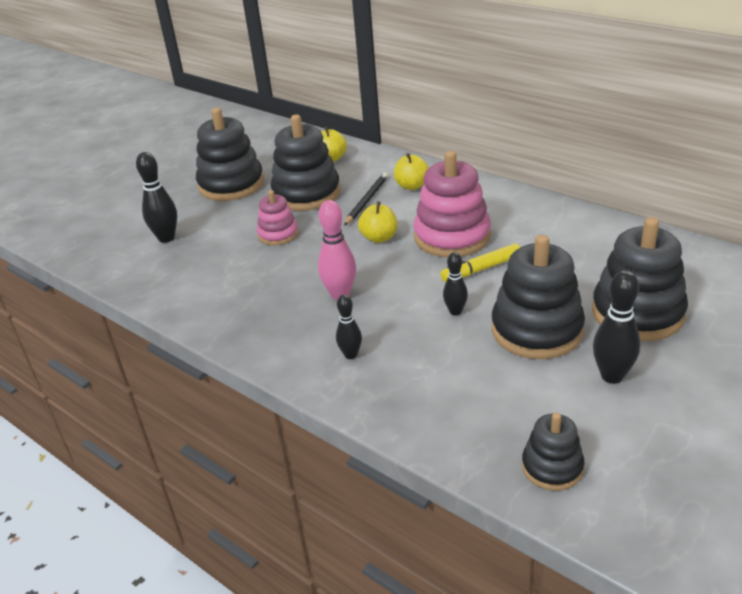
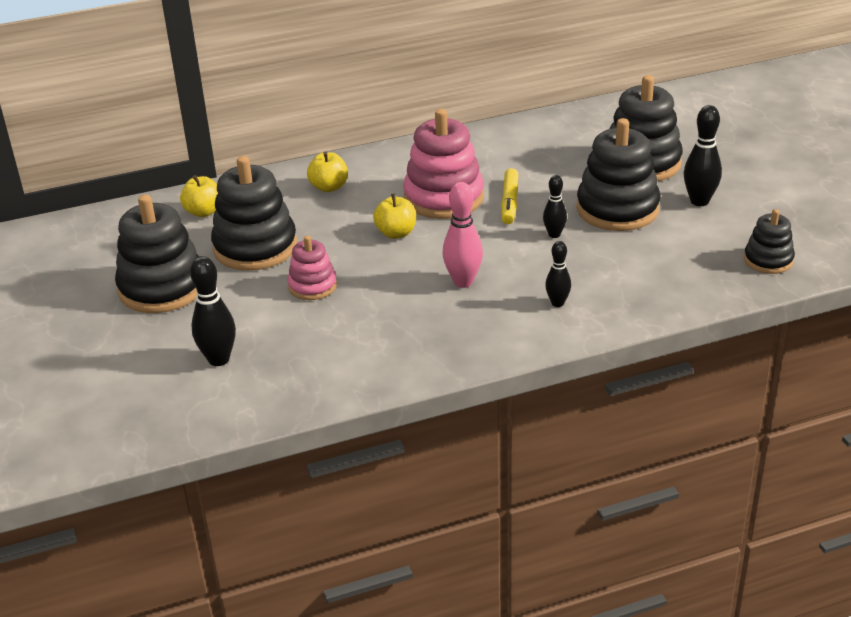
camera: 60 degrees left, 0 degrees up
(366, 200) = (320, 218): black pencil -> none

